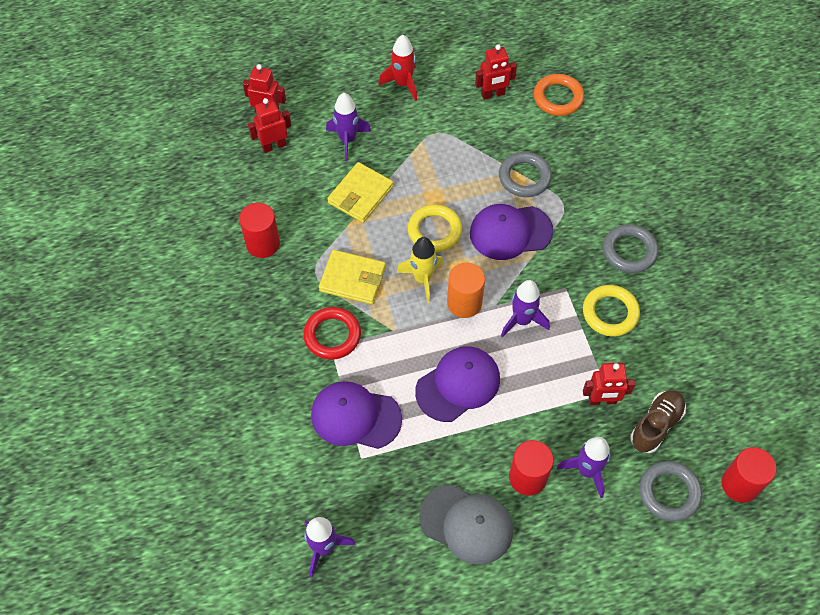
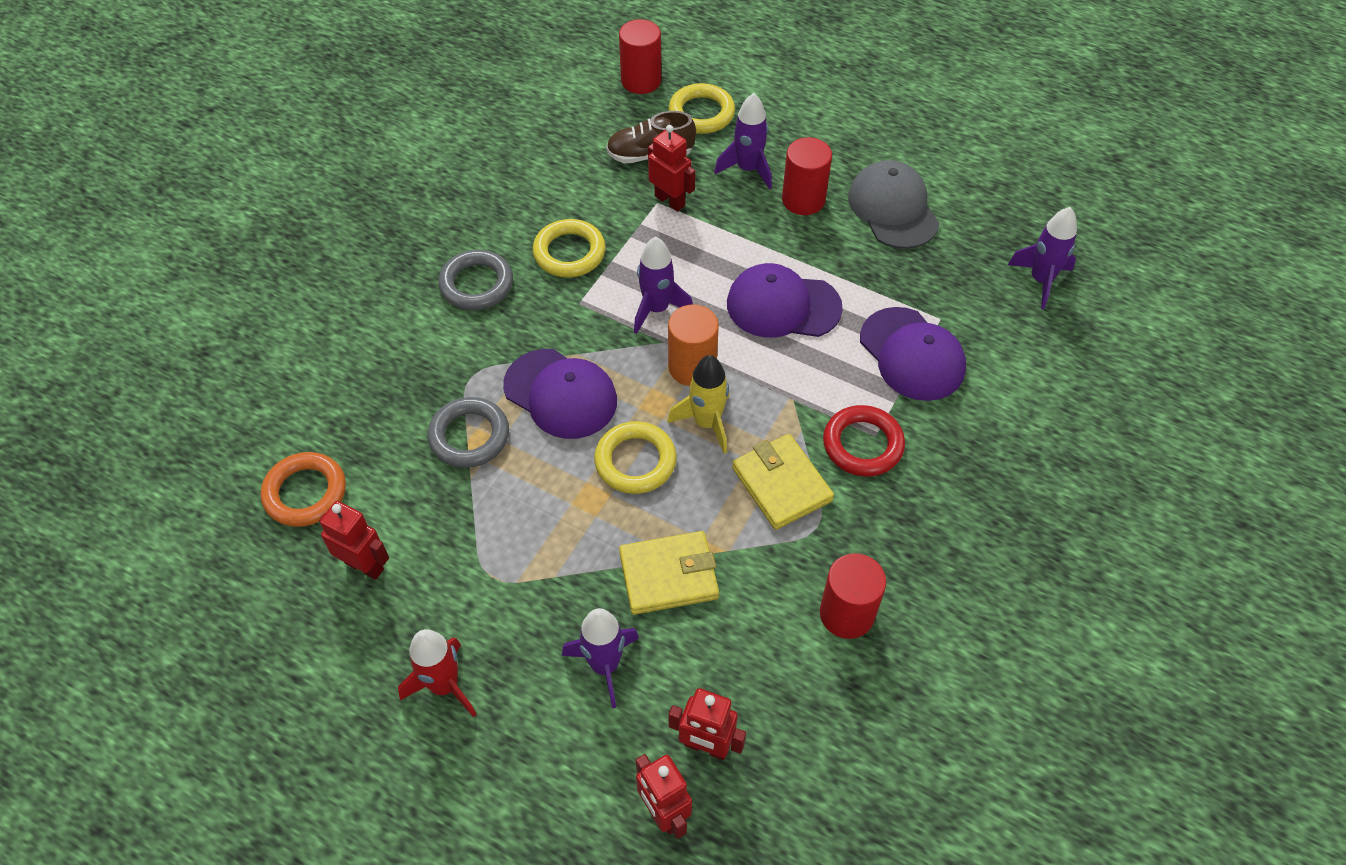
camera: 135 degrees left, 5 degrees down
(669, 492) = (701, 113): grey ring -> yellow ring

